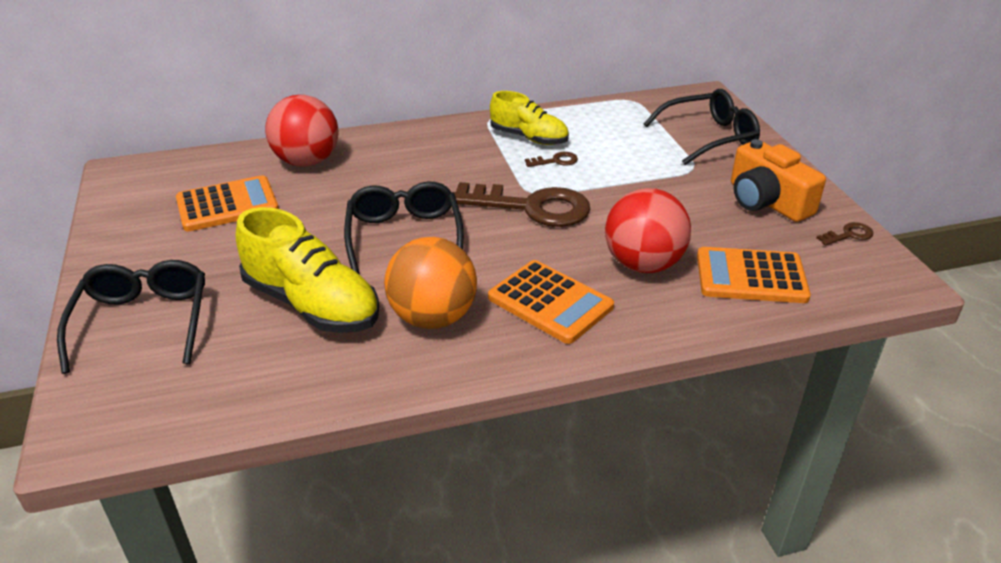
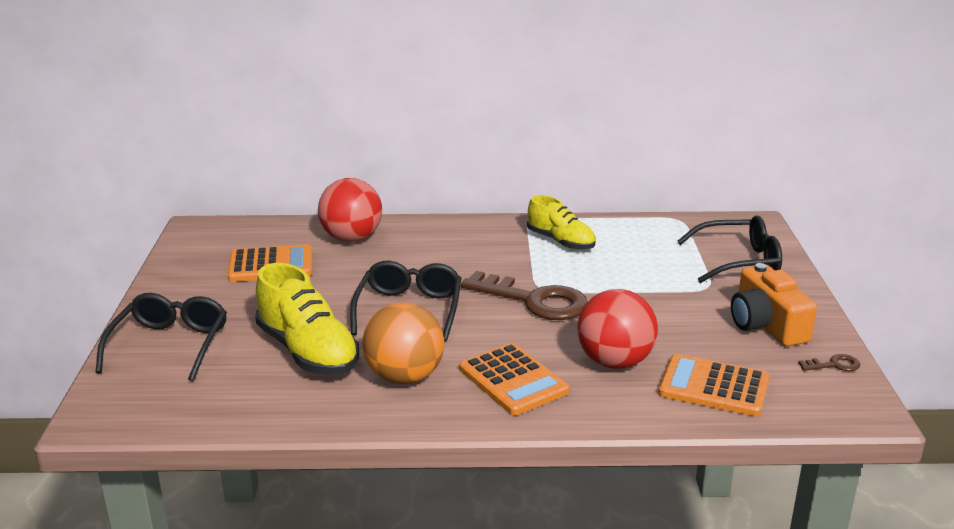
camera: 15 degrees right, 10 degrees down
(555, 161) = (576, 264): brown key -> none

